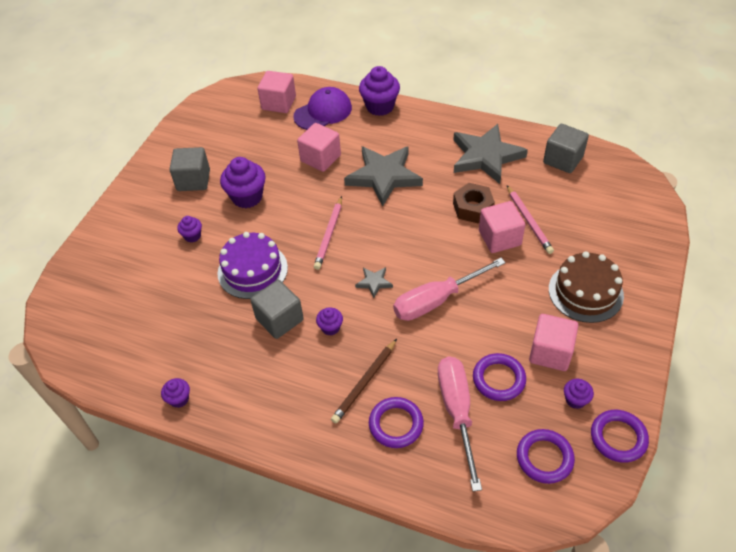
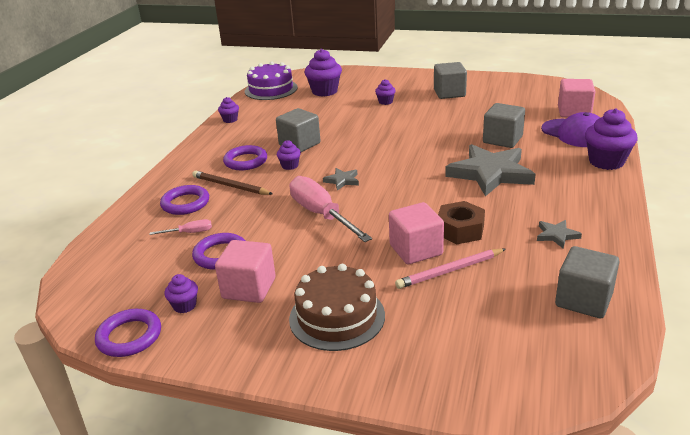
camera: 85 degrees right, 20 degrees down
(247, 197) = (436, 115): purple cupcake -> purple cupcake (324, 91)
(252, 270) = (351, 128): purple cake -> purple cake (271, 89)
(320, 158) = (502, 140): pink cube -> grey cube
(329, 234) = (399, 154): pink pencil -> none
(457, 412) = (190, 233): pink screwdriver -> pink screwdriver, size x0.45
(486, 156) = (557, 235): grey star -> grey star, size x0.43
(544, 458) = (125, 284): purple ring -> purple ring (245, 161)

